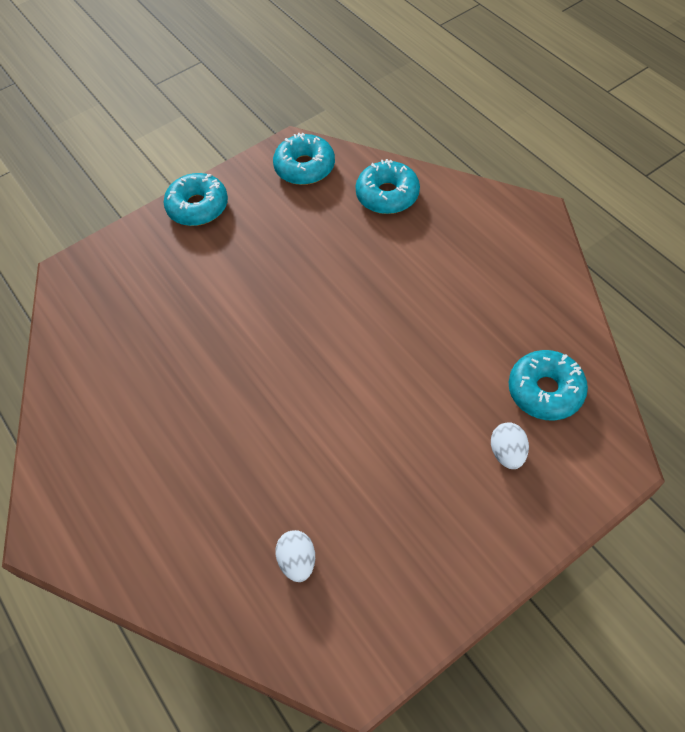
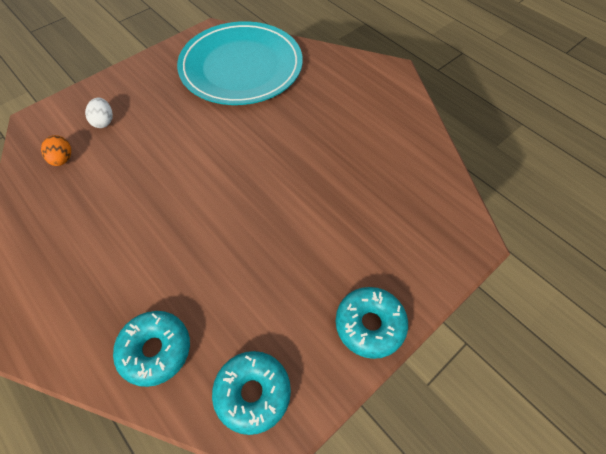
camera: 170 degrees right, 0 degrees up
(297, 561) = (241, 67): white egg -> turquoise plate
(545, 391) = (62, 159): turquoise donut -> orange egg

